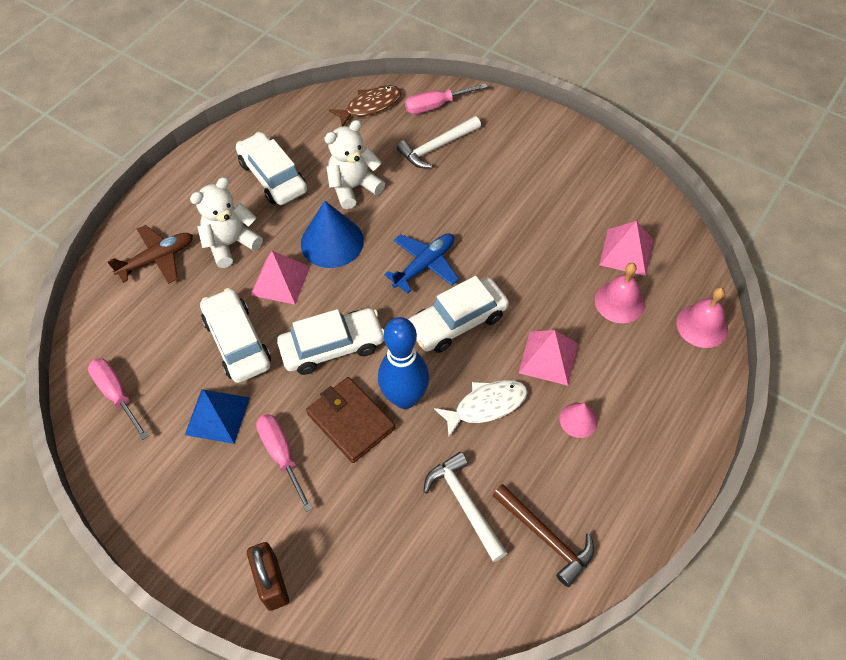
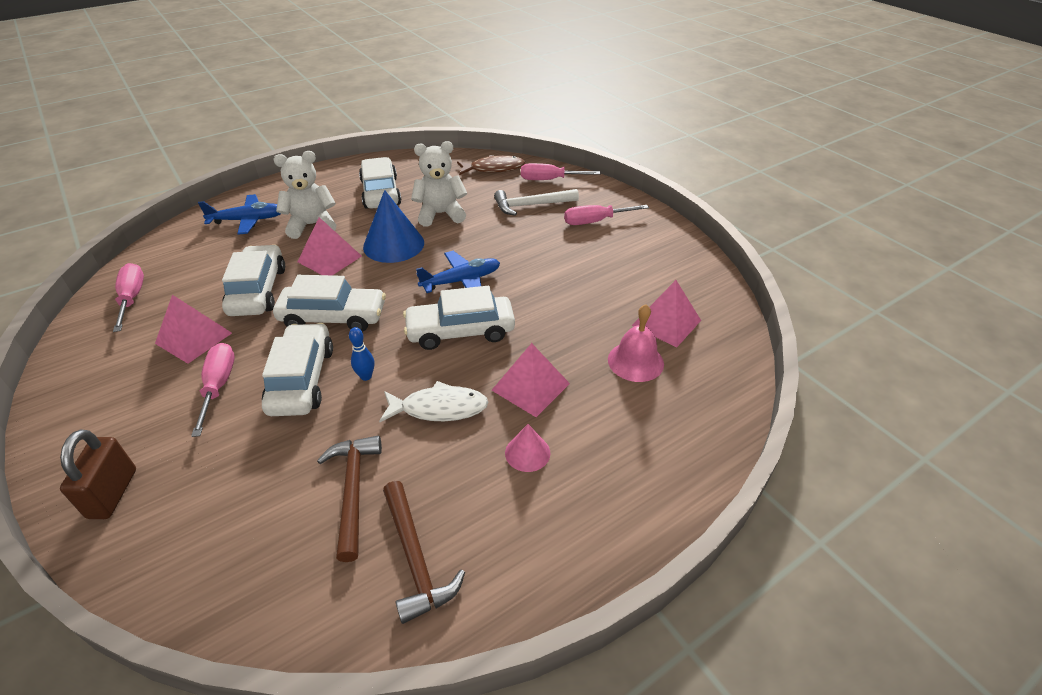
camera: 20 degrees right, 15 degrees down
(158, 259) = (248, 220): brown plane -> blue plane
(217, 415) = (194, 338): blue pyramid -> pink pyramid
(351, 421) = (302, 379): brown wallet -> white car
(405, 398) = (366, 376): blue bowling pin -> blue bowling pin, size x0.42
(464, 504) = (353, 491): white hammer -> brown hammer
(509, 150) = (595, 221): none -> pink screwdriver
(702, 325) = (718, 408): pink bell -> none

